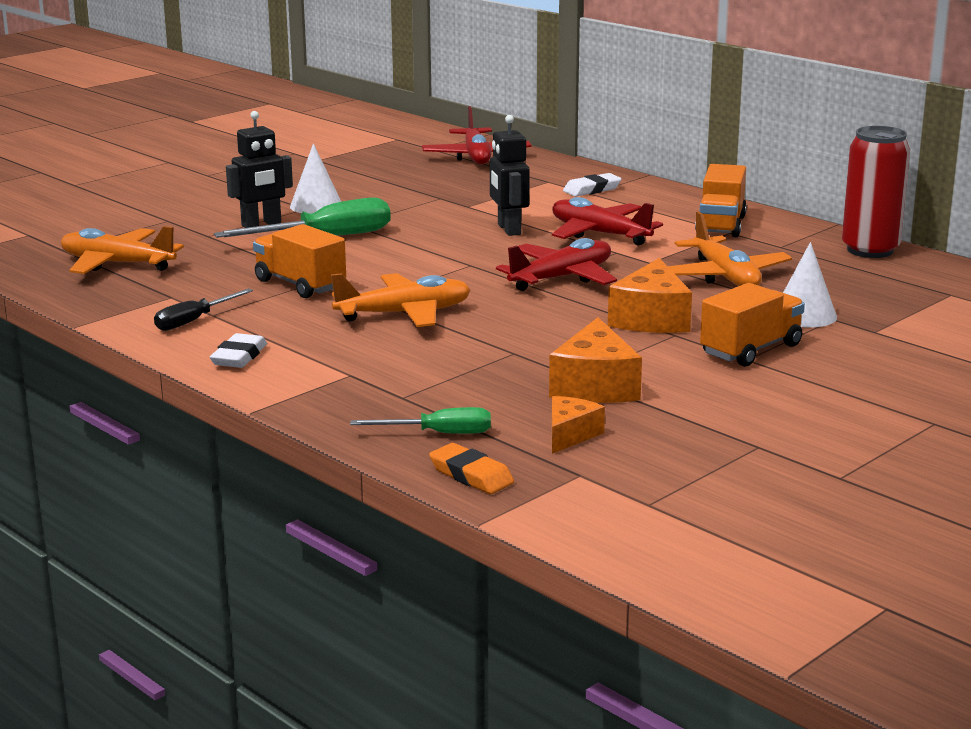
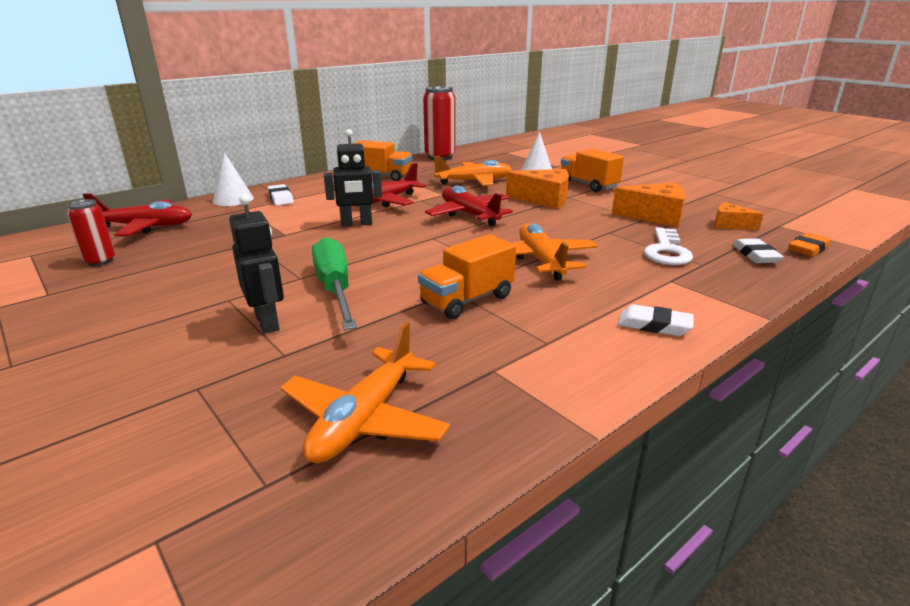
camera: 85 degrees left, 5 degrees up
(194, 321) = (567, 352): black screwdriver -> none
(316, 205) = (225, 294): white cone -> white cone (233, 199)
(385, 159) = (100, 261): none -> red can
(439, 434) = (755, 255): green screwdriver -> white eraser
(445, 380) = (666, 251): none -> white key

